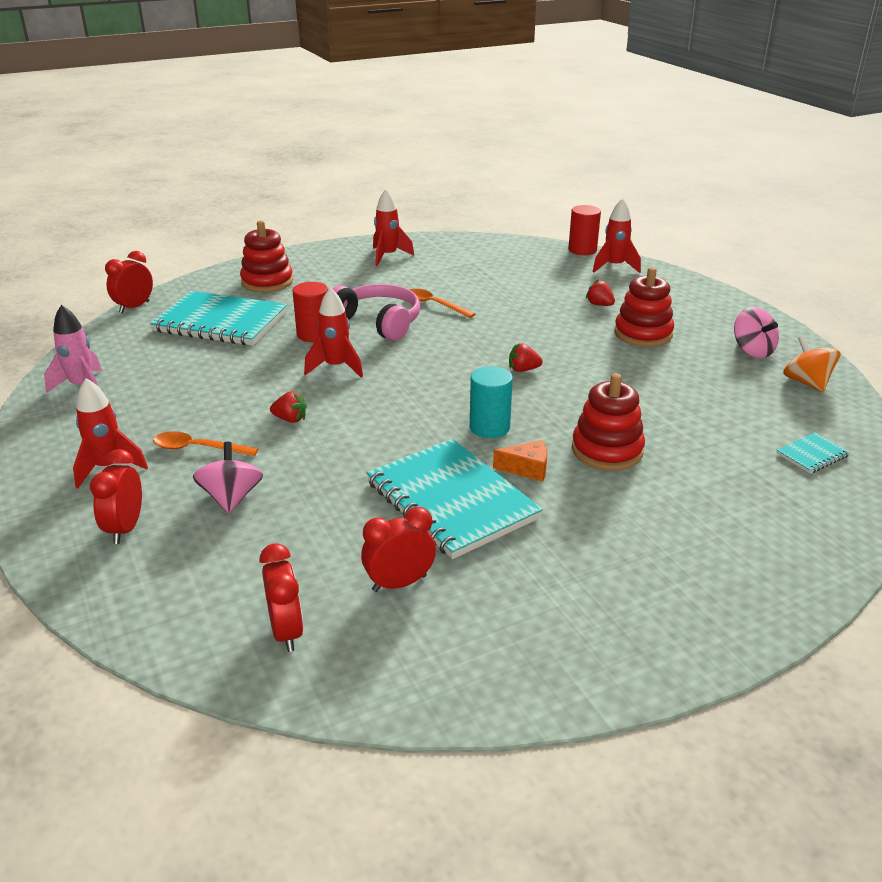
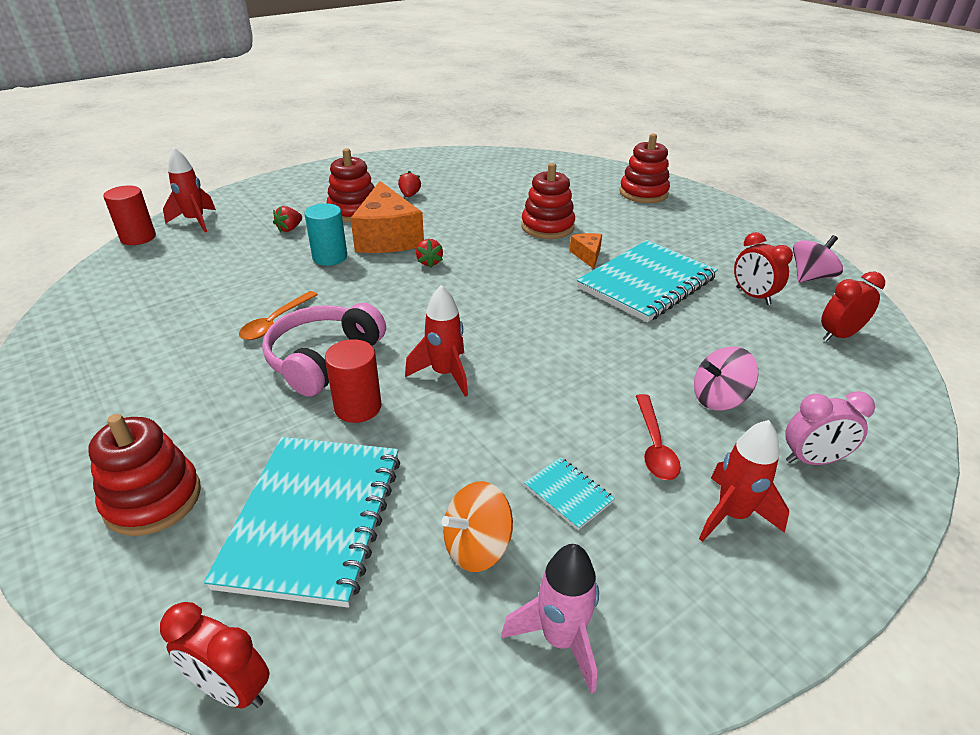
camera: 100 degrees left, 5 degrees up
(125, 528) = (812, 460): red clock -> pink clock
(198, 448) = (654, 446): orange spoon -> red spoon
(290, 419) = (567, 388): red strawberry -> red strawberry (409, 195)
(388, 256) = (90, 378): red rocket -> none
(489, 427) = (535, 273): turquoise cylinder -> turquoise cylinder (330, 257)
(580, 350) = (387, 237): none -> orange cheese
(737, 560) = (643, 193): none -> red stacking toy
(752, 351) = (382, 174): pink spinning top -> pink spinning top (810, 277)
(806, 382) = (429, 162): orange spinning top -> orange spinning top (477, 547)
(812, 455) = (522, 168): turquoise notebook -> turquoise notebook (568, 494)

